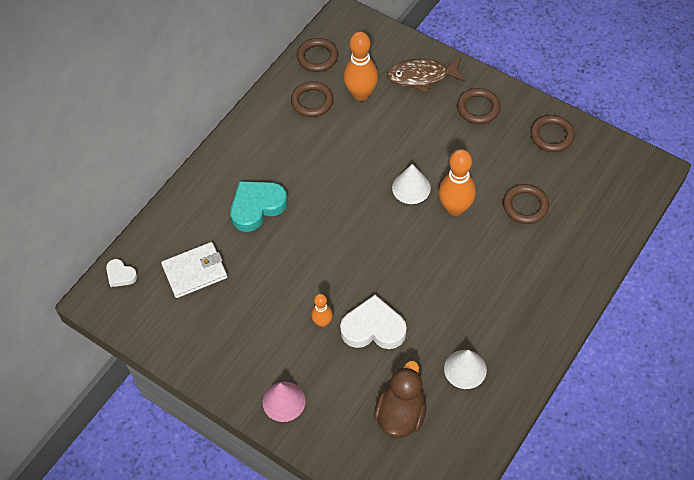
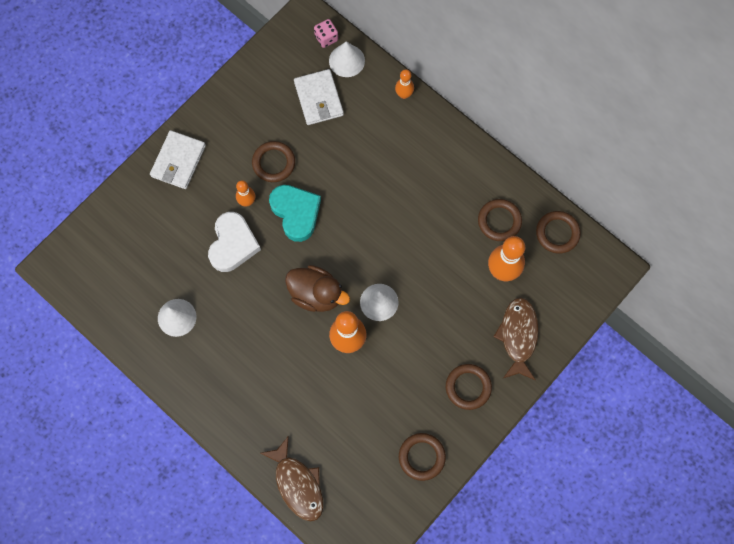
camera: 95 degrees right, 15 degrees up
(120, 275) = (326, 38): white heart -> pink dice
(147, 251) = (346, 60): none -> white cone
(184, 194) = (404, 94): none -> orange bowling pin
(257, 207) = (379, 157): turquoise heart -> turquoise heart (296, 213)
(284, 401) = (178, 161): pink cone -> white wallet
(401, 414) = (146, 255): brown duck -> brown duck (316, 294)
(525, 206) = (339, 409): brown ring -> brown ring (273, 163)
(606, 230) = (297, 484): none -> brown fish

